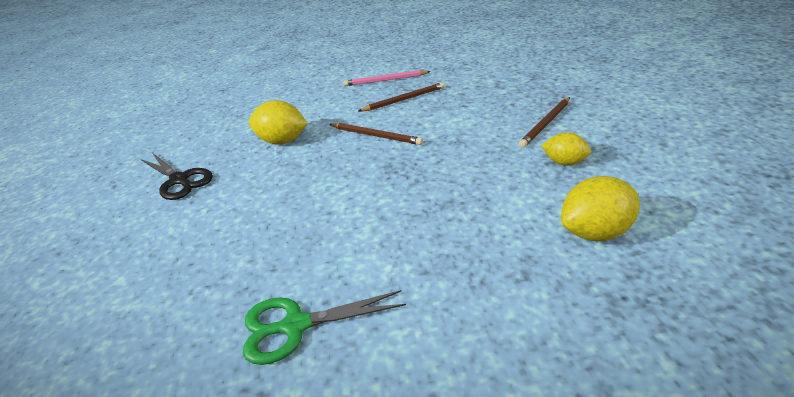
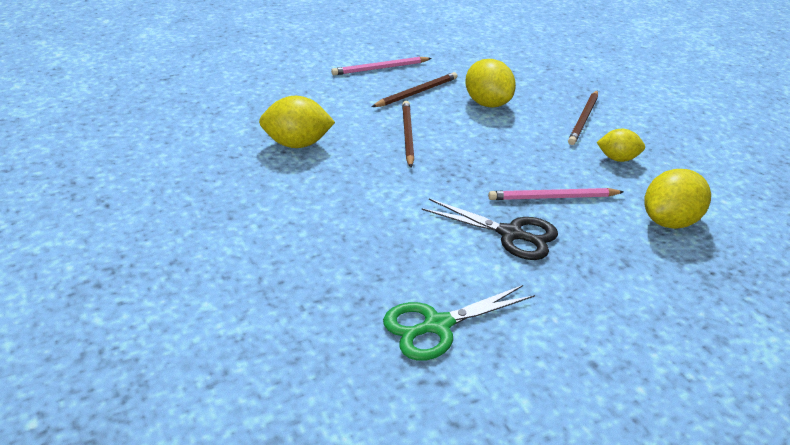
camera: 20 degrees left, 0 degrees up
(179, 180) = (194, 194): black scissors -> black scissors (510, 234)
(375, 135) = (407, 135): brown pencil -> brown pencil turned 105 degrees counterclockwise
(460, 109) = (487, 103): none -> yellow lemon
(480, 198) = (553, 197): none -> pink pencil

